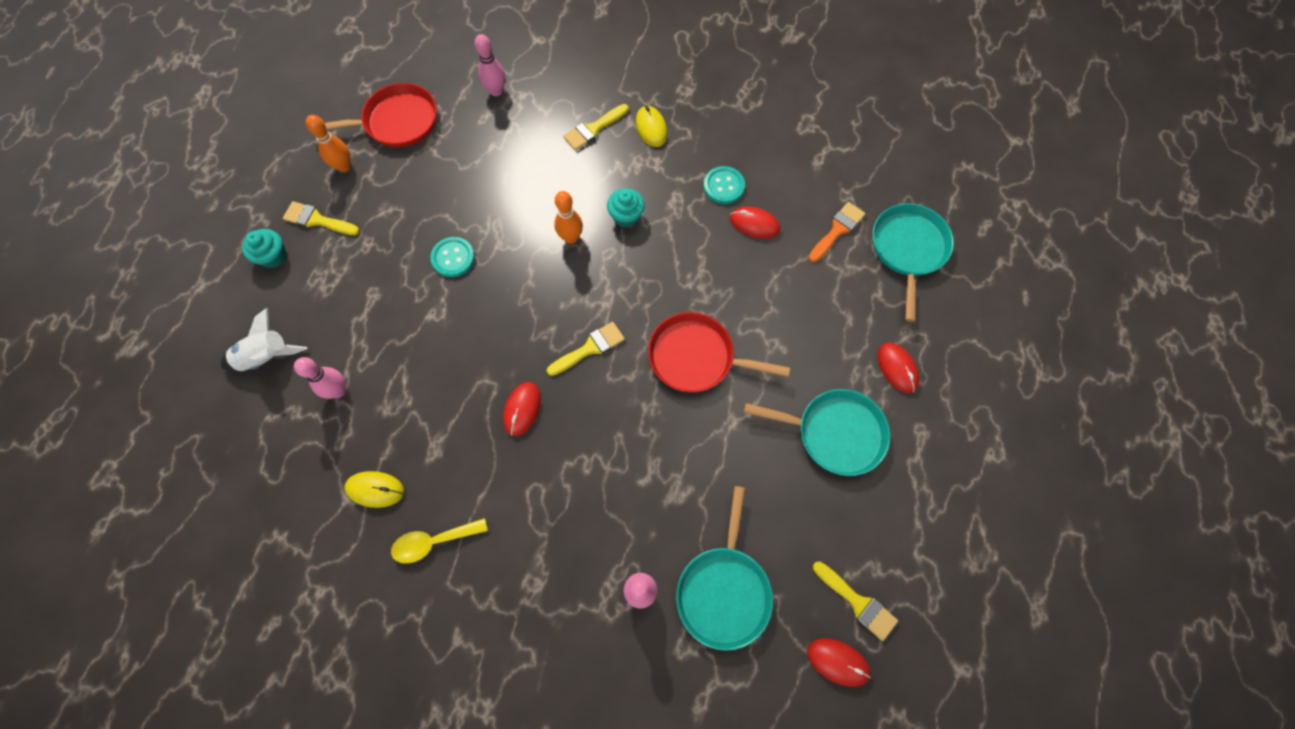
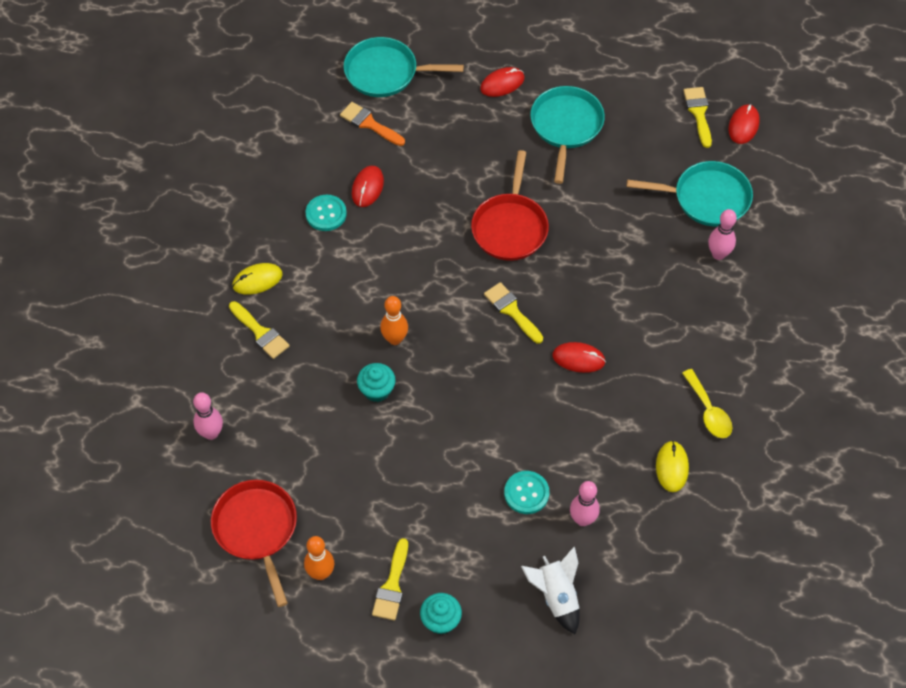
camera: 95 degrees left, 10 degrees down
(453, 258) = (427, 442): turquoise button -> turquoise button (526, 493)
(626, 216) = (366, 293): turquoise cupcake -> turquoise cupcake (377, 390)
(858, 602) = (698, 113): yellow brush -> yellow brush turned 45 degrees counterclockwise

